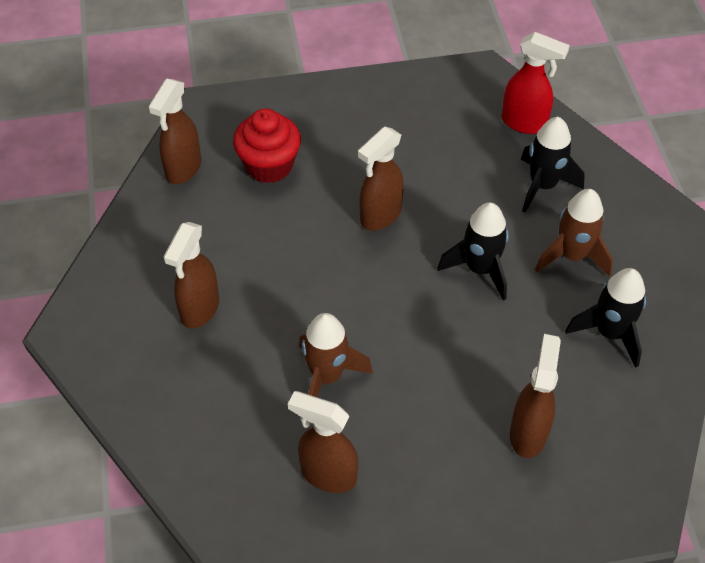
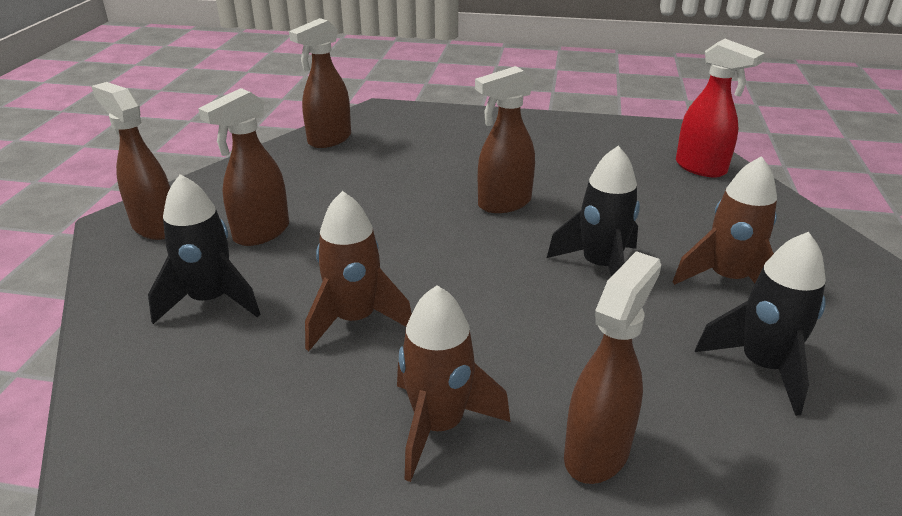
camera: 20 degrees right, 20 degrees down
(269, 166) = (411, 151): red cupcake -> none
(327, 474) = (283, 421): brown spray bottle -> brown spray bottle (155, 227)
(427, 445) = (439, 426): none -> brown rocket
(543, 186) = (707, 216): black rocket -> black rocket (211, 300)

